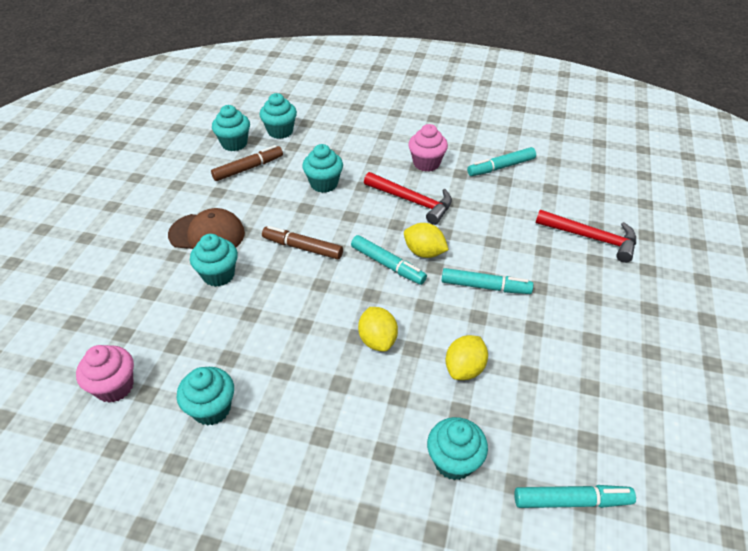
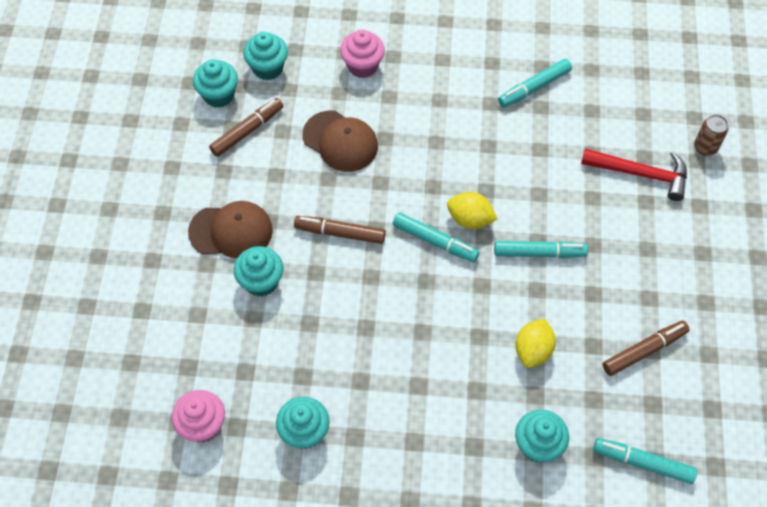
camera: 10 degrees left, 15 degrees up
(324, 184) = (340, 141): turquoise cupcake -> brown cap
(377, 340) = (444, 332): yellow lemon -> none
(412, 201) = (444, 152): red hammer -> none
(426, 163) = (449, 94): pink cupcake -> pink cupcake (362, 66)
(571, 500) = (643, 463): turquoise marker -> turquoise marker turned 150 degrees counterclockwise
(582, 386) = (644, 351): none -> brown marker
(655, 226) = (705, 147): none -> brown can

